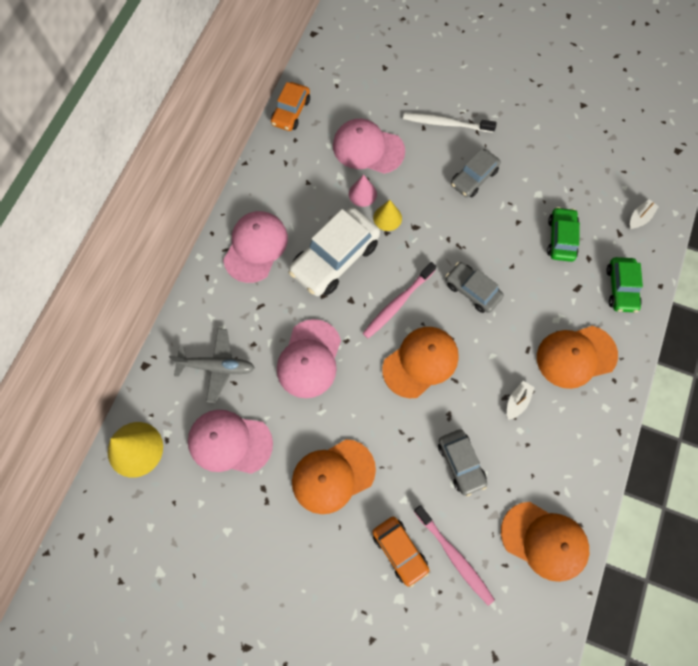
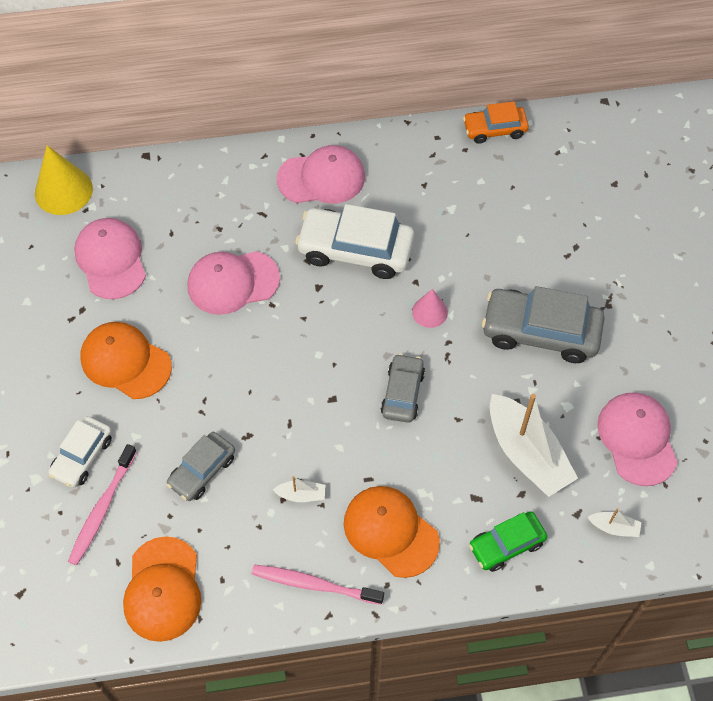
camera: 60 degrees right, 10 degrees down
(217, 367) = (178, 211): grey plane -> none
(362, 194) = (445, 238): pink cone -> pink cone (429, 312)
(368, 148) = (503, 217): pink cap -> pink cap (637, 439)
(387, 218) = (433, 274): yellow cone -> none
(397, 304) = (341, 330): pink toothbrush -> pink toothbrush (313, 584)
(399, 551) = (82, 456): orange car -> white car
(420, 362) = (290, 382): orange cap -> none
(445, 123) = (588, 273): white toothbrush -> none
(473, 178) = (540, 332): grey car -> grey car, size x1.70
(561, 238) = (527, 453): green car -> white boat

